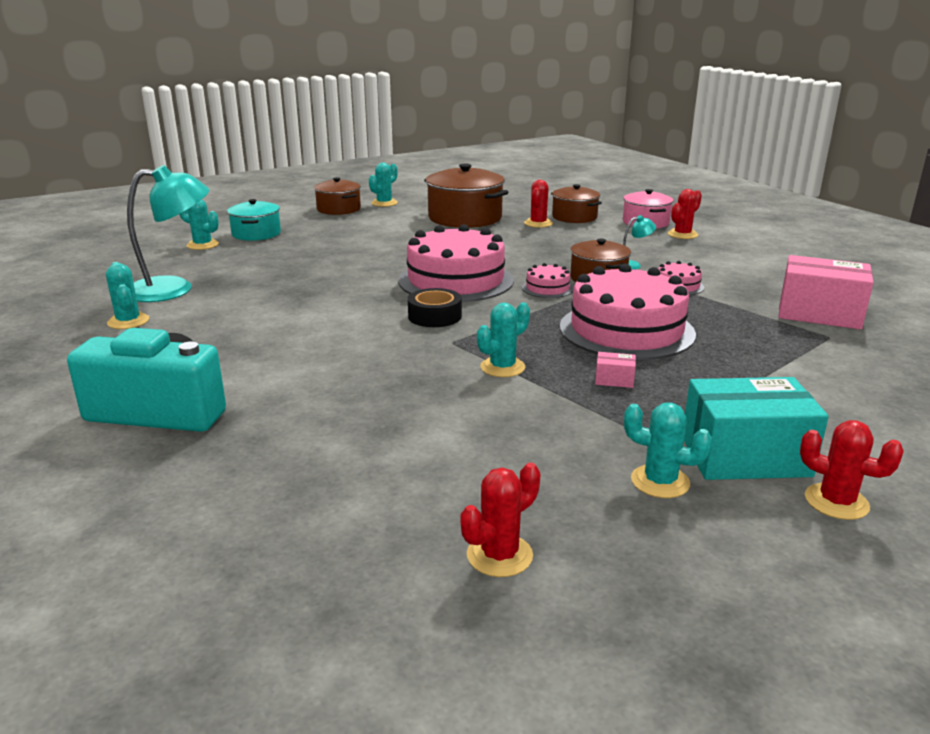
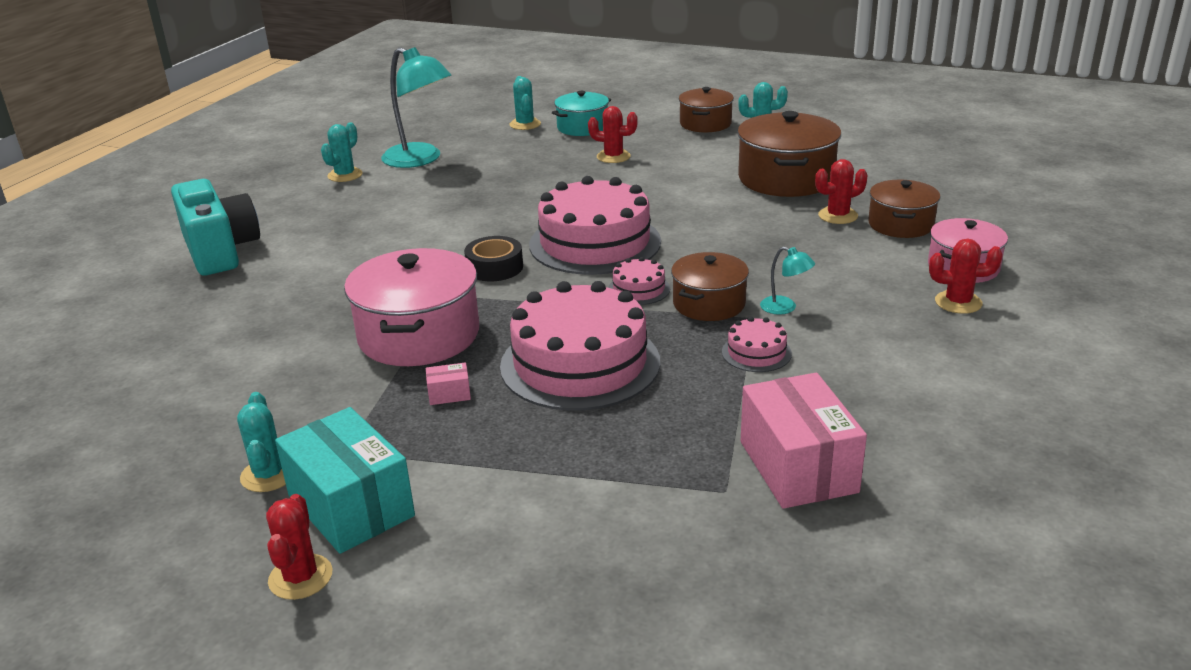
camera: 55 degrees right, 5 degrees up
(499, 555) = (115, 441): red cactus -> red cactus (613, 157)
(502, 367) = (419, 335): turquoise cactus -> pink pot
(614, 380) = (449, 394): pink box -> pink box turned 75 degrees counterclockwise

